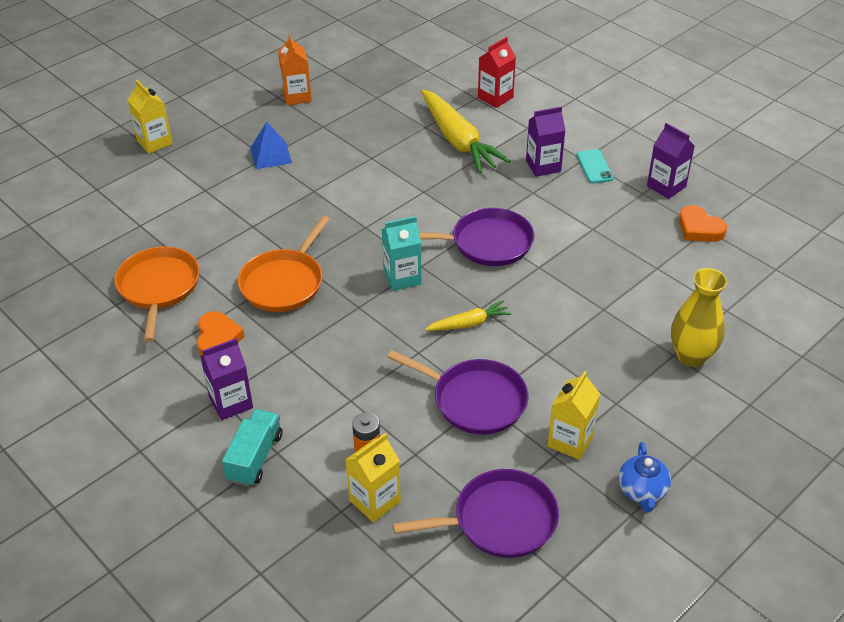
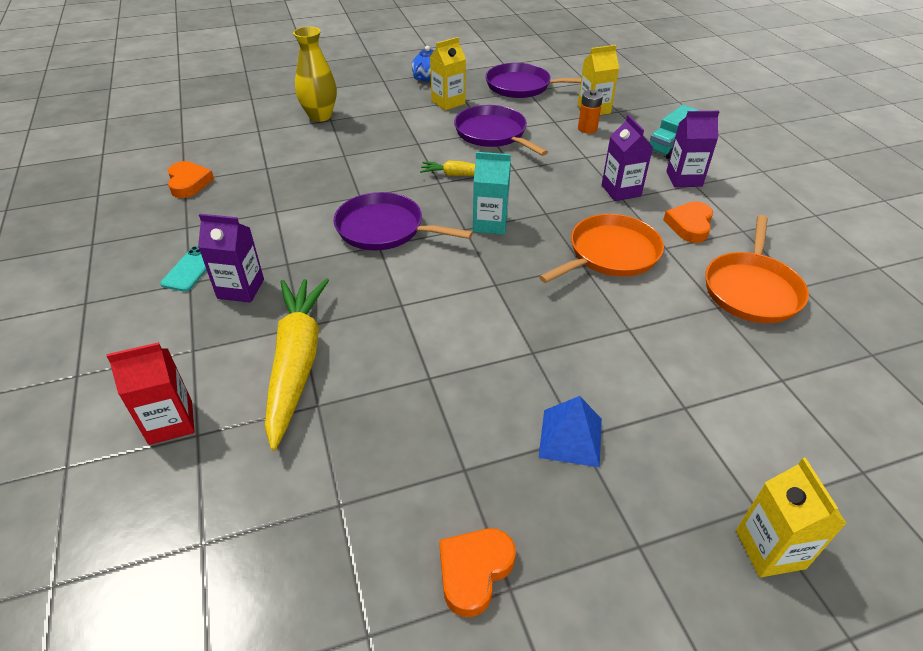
camera: 155 degrees left, 0 degrees up
(297, 96) = (474, 571): orange carton -> orange heart
(666, 186) = (156, 225): purple carton -> purple carton (621, 190)

